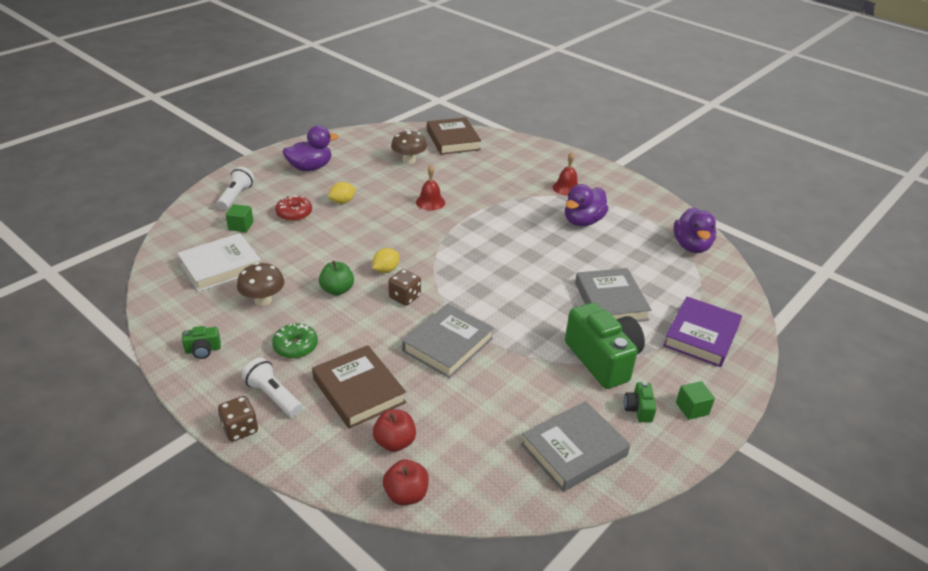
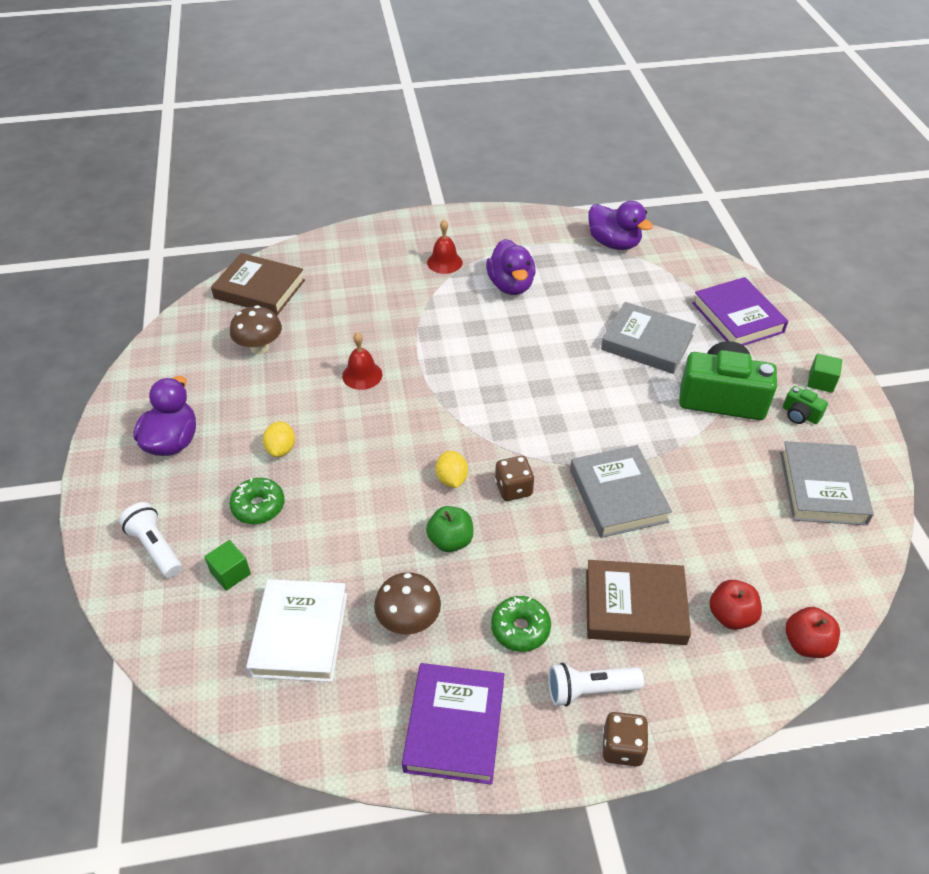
camera: 50 degrees left, 10 degrees up
(203, 350) = (454, 726): green camera -> purple book
(294, 213) = (258, 506): red donut -> green donut

